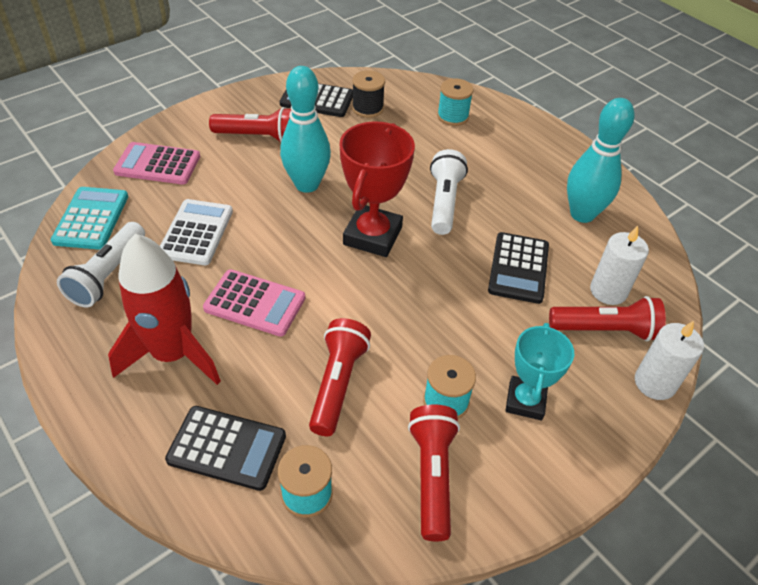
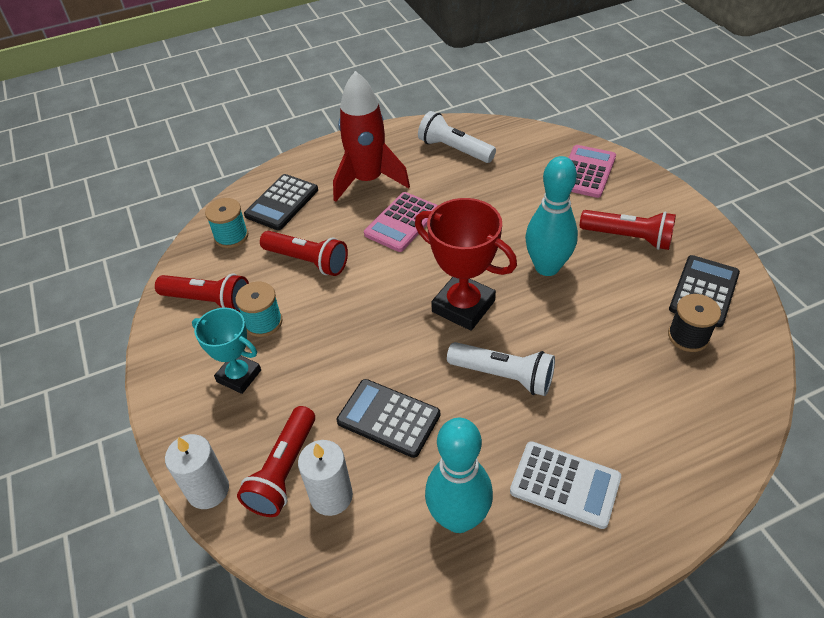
camera: 110 degrees right, 0 degrees up
(91, 219) = (519, 139): turquoise calculator -> none
(196, 232) = (491, 193): white calculator -> white calculator (565, 484)
(258, 137) = (628, 238): red flashlight -> red flashlight turned 90 degrees counterclockwise
(452, 116) = (674, 425): turquoise spool -> none

